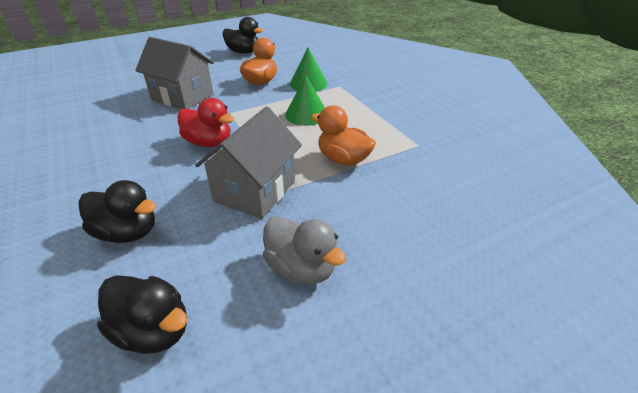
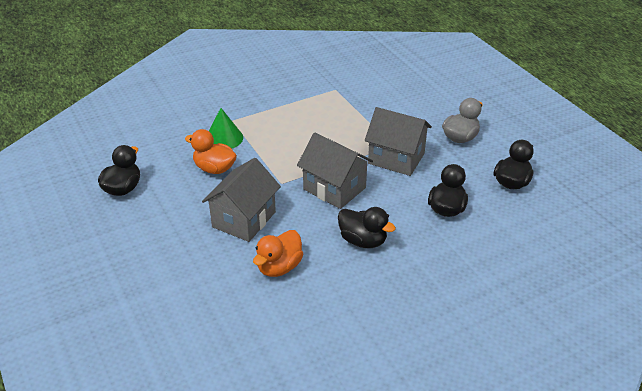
camera: 90 degrees left, 0 degrees up
(111, 159) = (363, 241): none -> black duck
(209, 143) = (334, 188): red duck -> grey house
(306, 114) = (287, 138): green cone -> none
(343, 159) = (355, 121): orange duck -> orange duck (279, 267)

